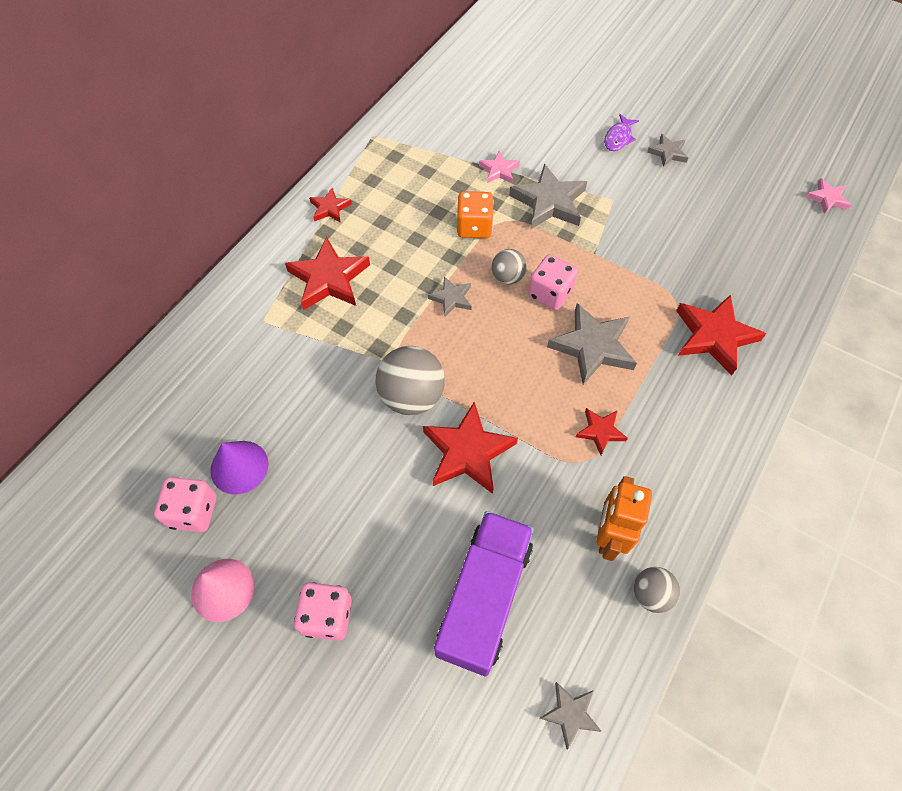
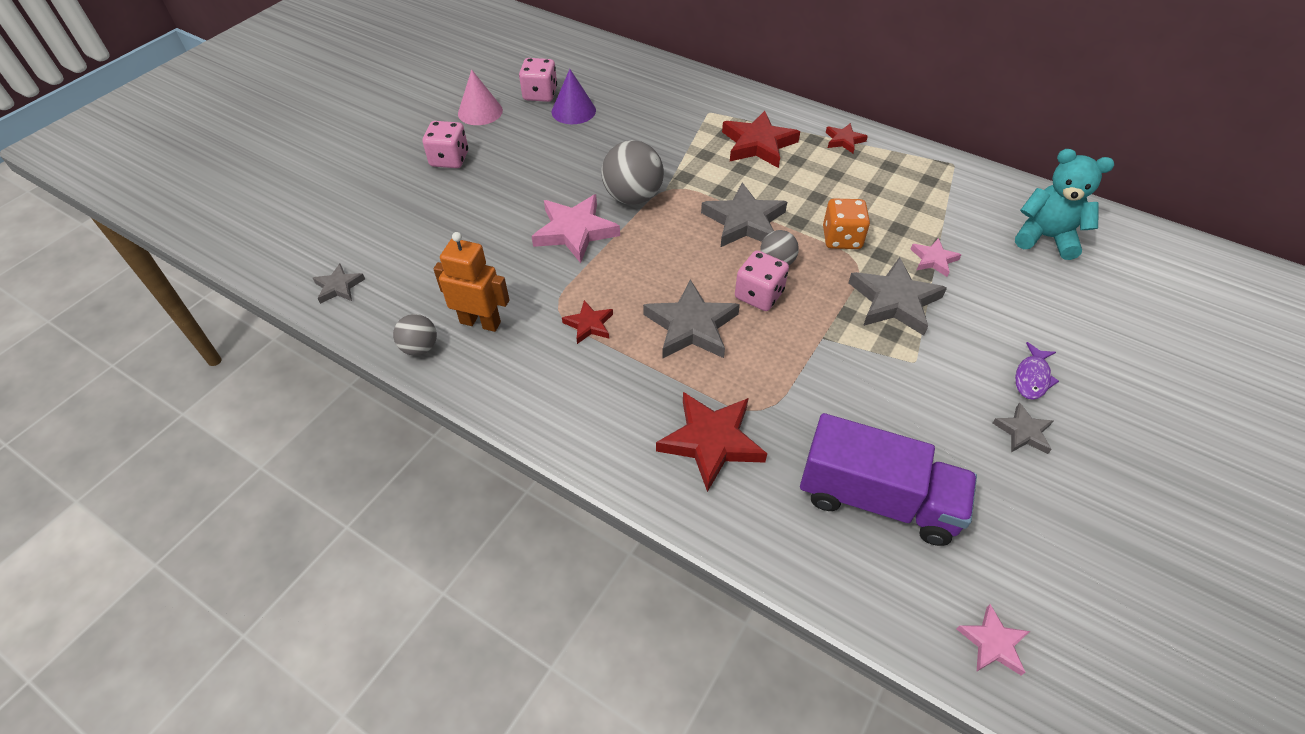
camera: 90 degrees right, 10 degrees down
(451, 298) = (744, 221): grey star -> grey star, size x1.86
(467, 452) = (575, 231): red star -> pink star
(470, 99) = (1045, 237): none -> turquoise teddy bear
(484, 598) = (443, 240): purple truck -> purple truck (877, 499)
(618, 138) = (1032, 377): purple fish -> purple fish turned 90 degrees counterclockwise

